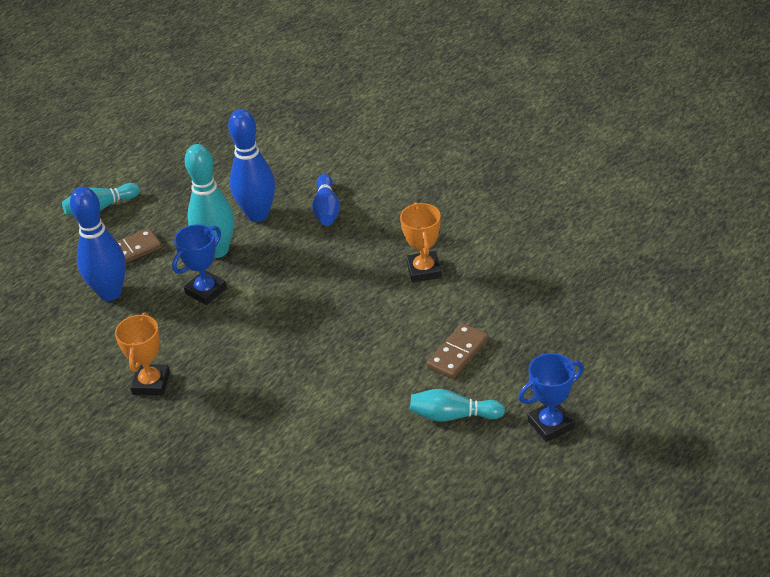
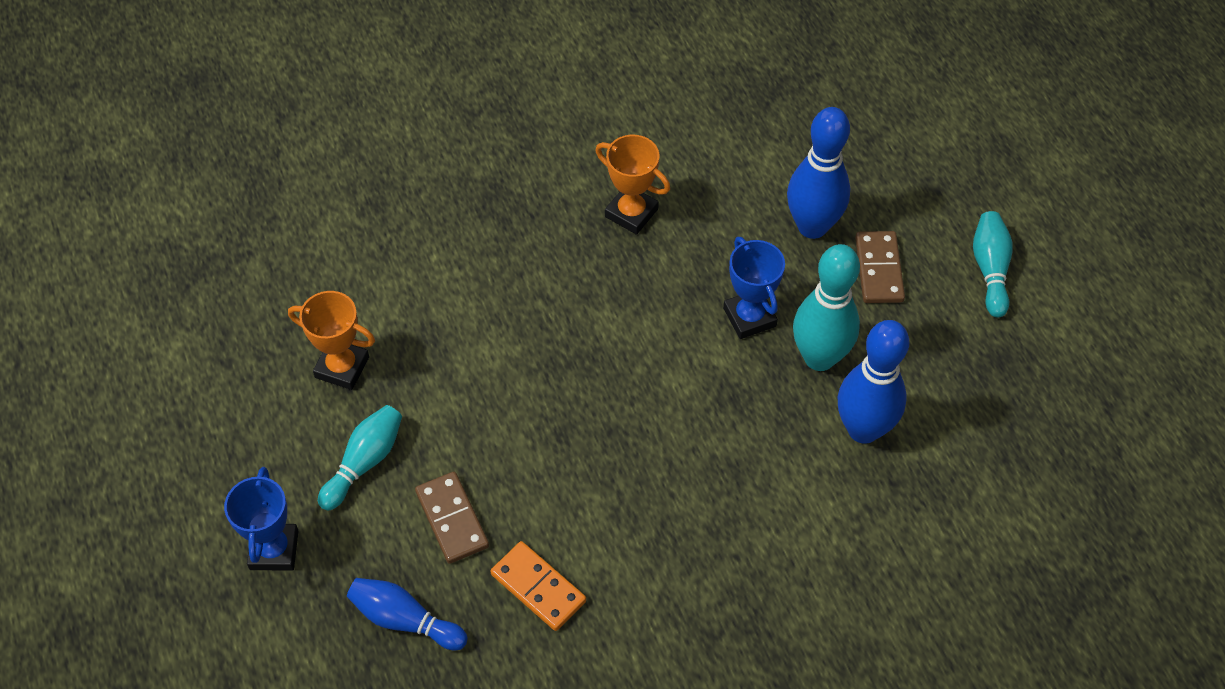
camera: 115 degrees right, 15 degrees up
(326, 209) = (822, 512): blue bowling pin -> blue bowling pin (405, 620)
(424, 270) = (621, 562): orange trophy -> orange trophy (342, 367)
(469, 295) = (538, 587): none -> orange domino

